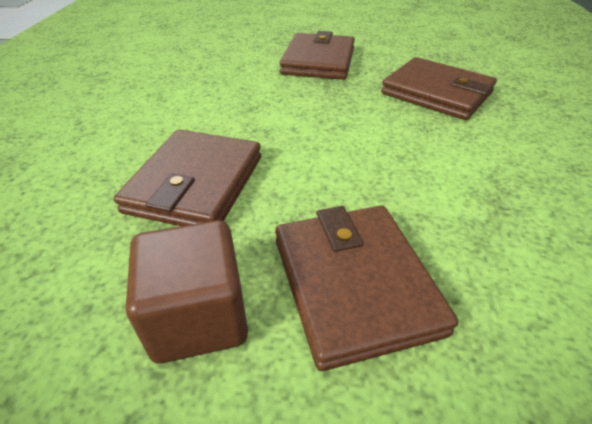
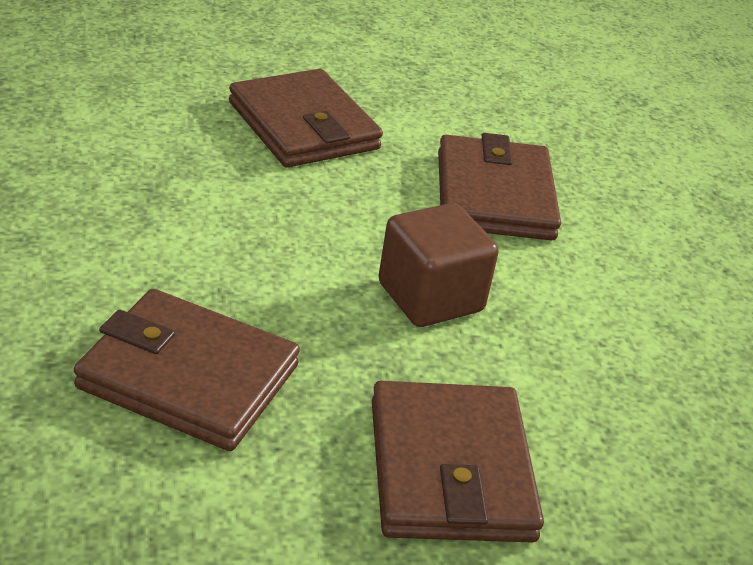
camera: 160 degrees right, 5 degrees down
(198, 317) = (414, 107): brown cube -> brown cube (430, 297)

